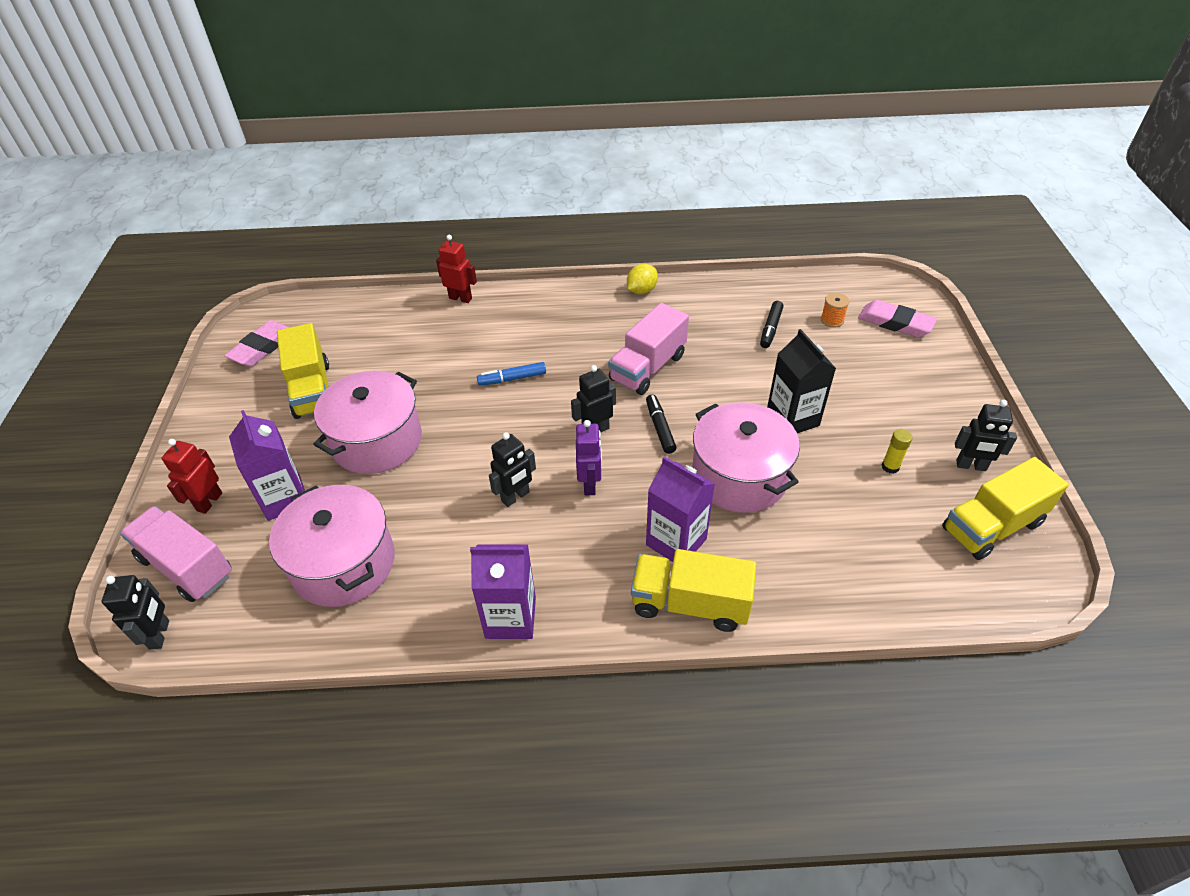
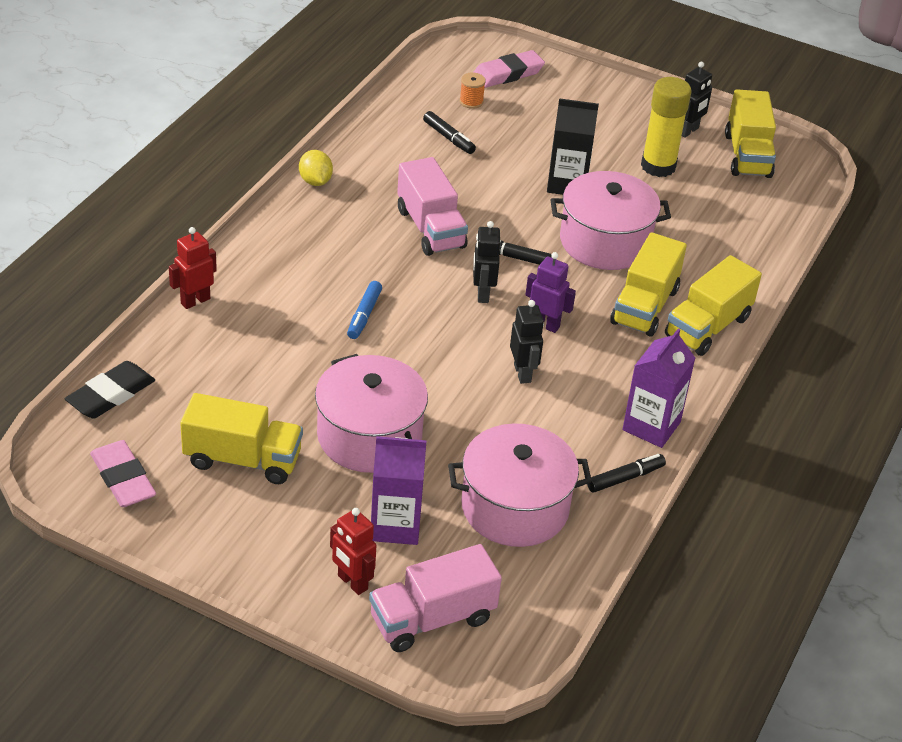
camera: 65 degrees left, 5 degrees down
(160, 634) = (506, 656): black robot -> none
(340, 307) = (111, 395): none -> black eraser
(426, 627) = (625, 478): none -> black marker
(676, 542) = (644, 306): purple carton -> yellow truck
(890, 467) = (658, 166): yellow glue stick -> yellow glue stick, size x2.21

